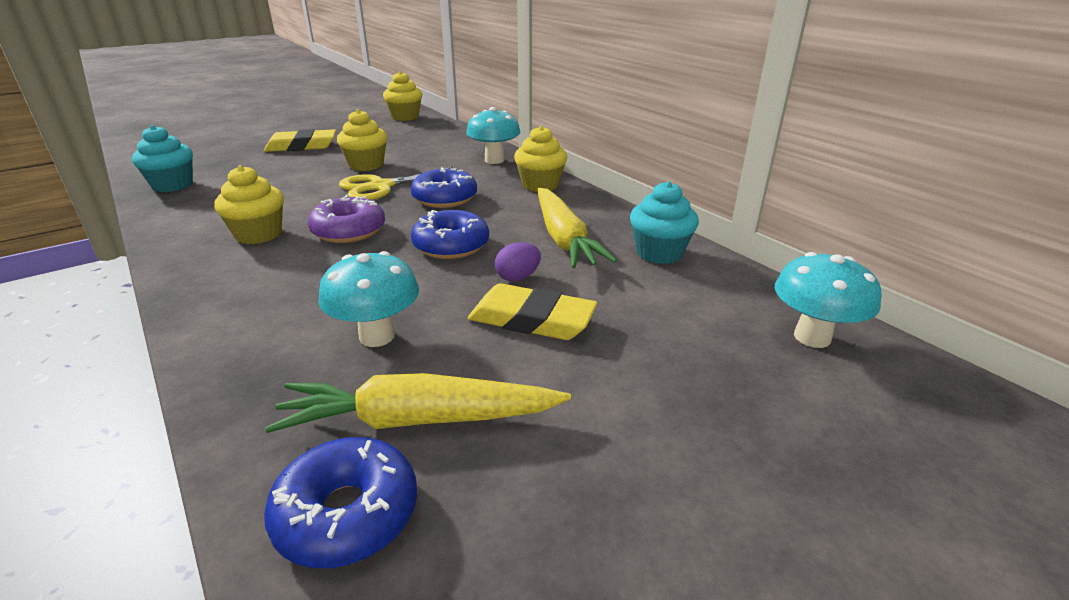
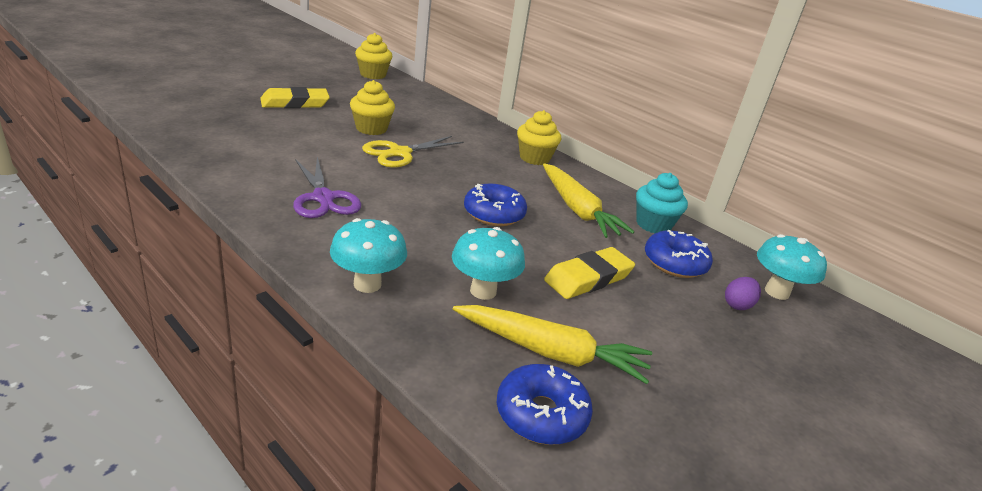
camera: 15 degrees left, 0 degrees up
(173, 185) = (200, 141): turquoise cupcake -> none
(258, 234) = (323, 198): yellow cupcake -> purple scissors
(349, 231) = (400, 197): purple donut -> none
(419, 420) = (551, 352): yellow carrot -> yellow carrot turned 150 degrees counterclockwise
(445, 198) = (462, 168): blue donut -> blue donut (675, 263)
(494, 160) = (482, 130): turquoise mushroom -> turquoise mushroom (367, 284)
(518, 277) = (560, 243): purple egg -> purple egg (737, 305)
(532, 319) = (588, 278): yellow eraser -> yellow eraser turned 45 degrees counterclockwise

